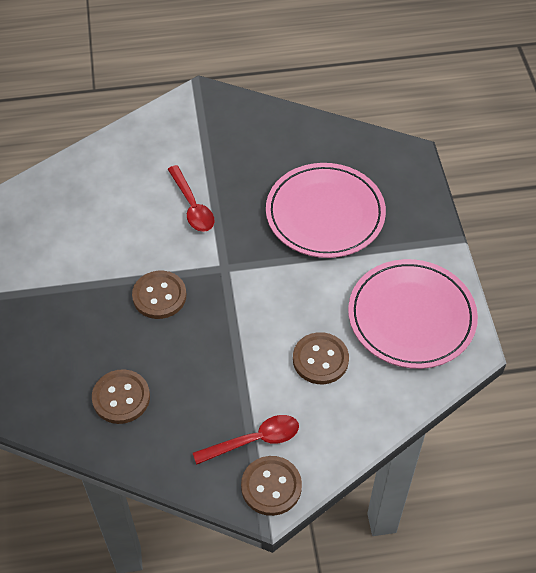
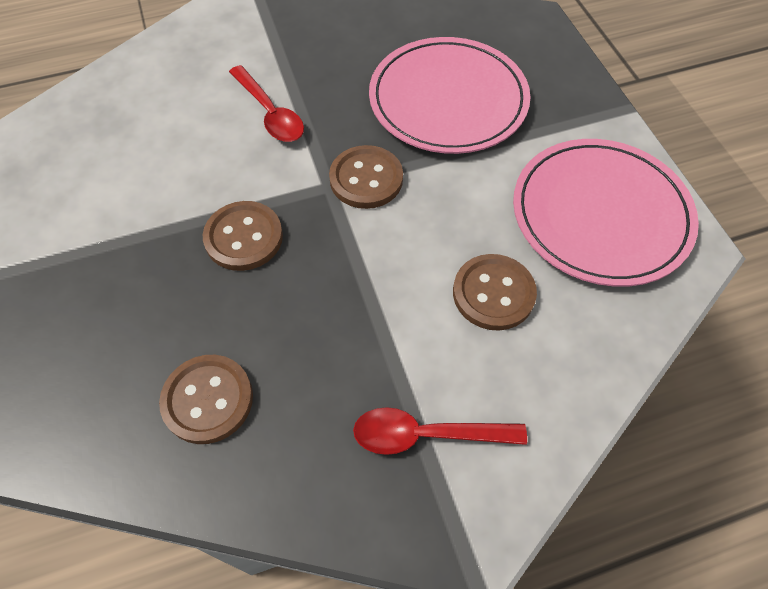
camera: 10 degrees left, 5 degrees up
(254, 440) = (426, 435): red spoon -> red spoon turned 150 degrees counterclockwise
(271, 486) = (471, 509): brown button -> brown button (366, 179)

